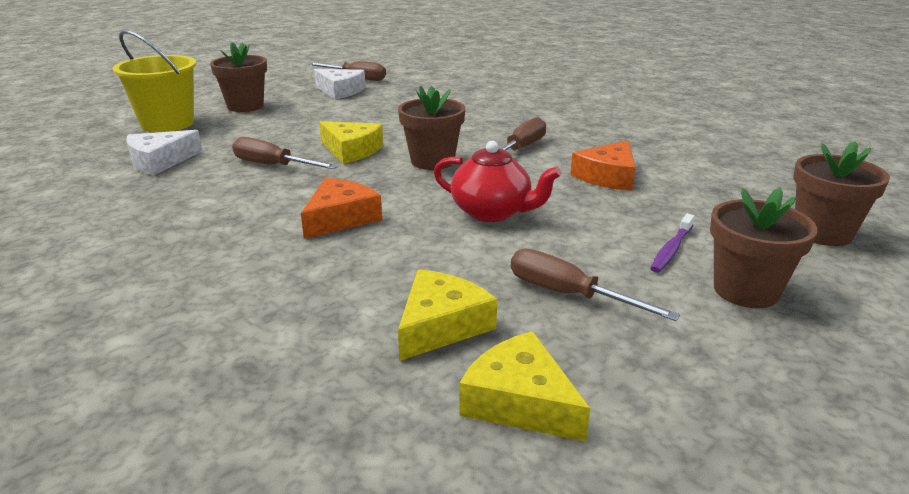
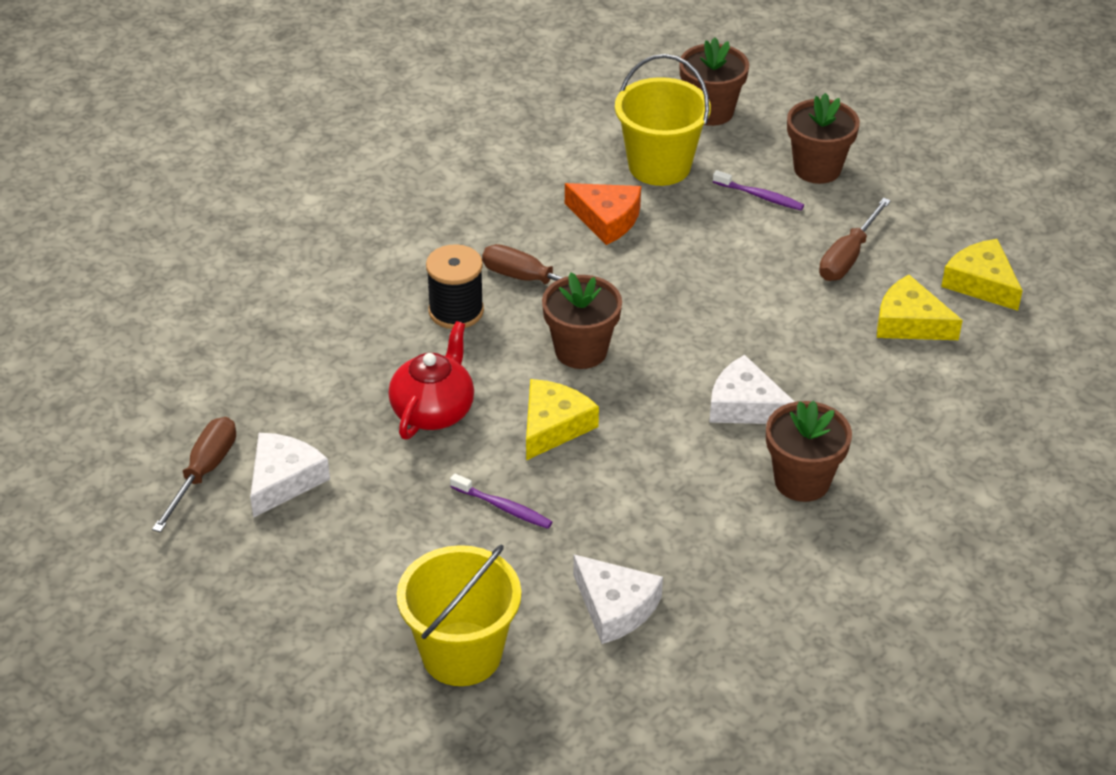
camera: 95 degrees left, 15 degrees up
(245, 106) = (369, 582): brown flower pot -> brown flower pot (802, 481)
(273, 166) = (614, 489): brown screwdriver -> none
(280, 135) = (503, 507): none -> purple toothbrush
(340, 218) = (745, 405): orange cheese -> white cheese
(485, 127) = (456, 311): none -> black spool
(492, 212) = (710, 299): red teapot -> red teapot (433, 411)
(520, 401) = (981, 283): yellow cheese -> yellow cheese turned 105 degrees clockwise
(702, 202) = (659, 166): none -> yellow bucket

